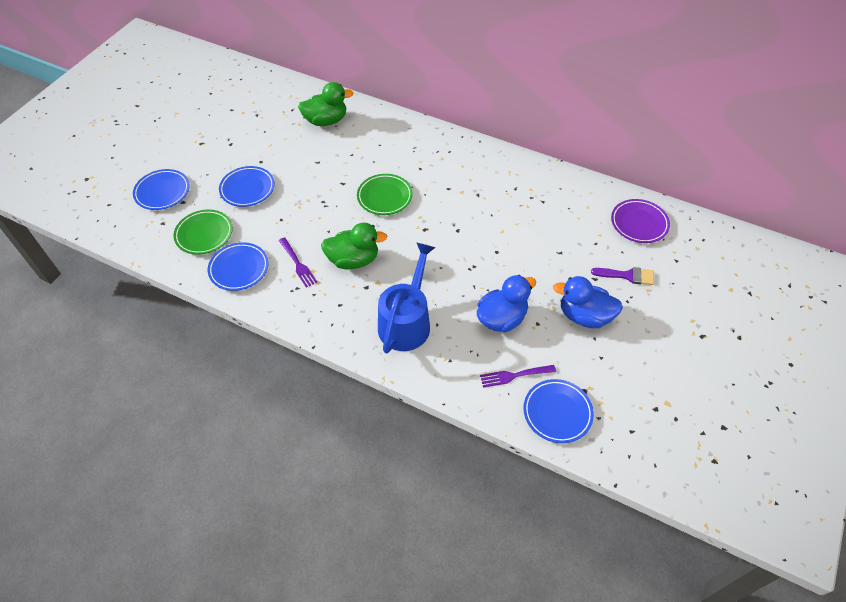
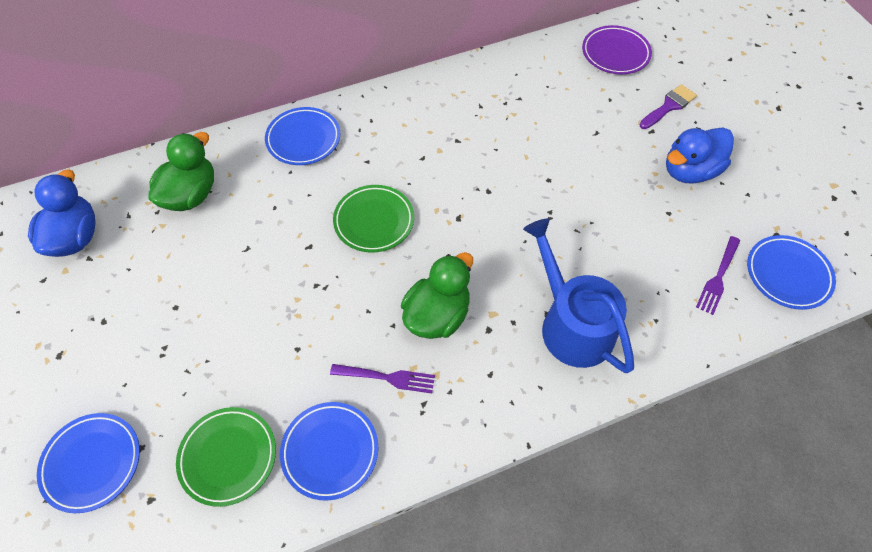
camera: 50 degrees left, 5 degrees up
(247, 189) = (205, 353): blue plate -> blue plate (303, 139)
(502, 318) = (638, 237): blue duck -> blue duck (75, 237)

